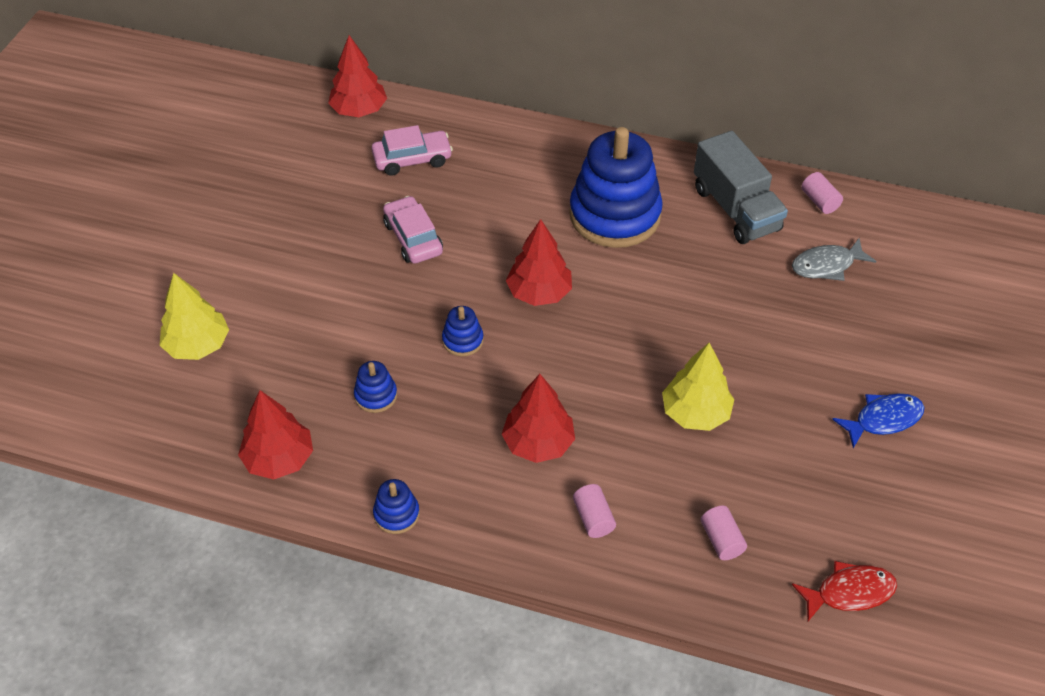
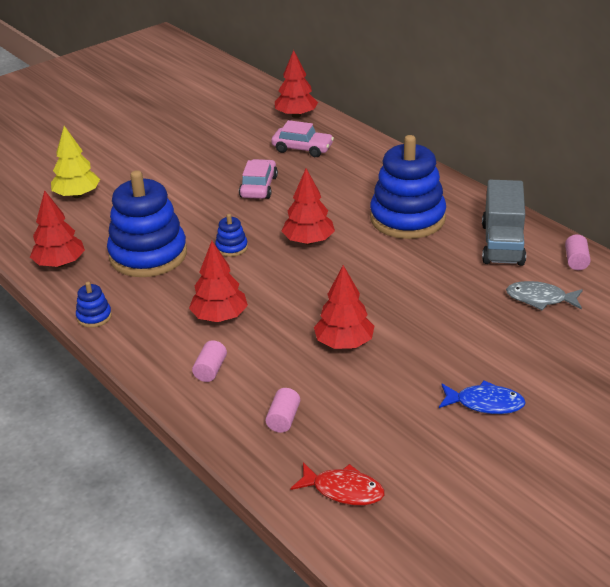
camera: 35 degrees right, 15 degrees down
(376, 396) = (148, 255): blue stacking toy -> blue stacking toy, size x2.41
(695, 413) = (344, 343): yellow tree -> red tree

